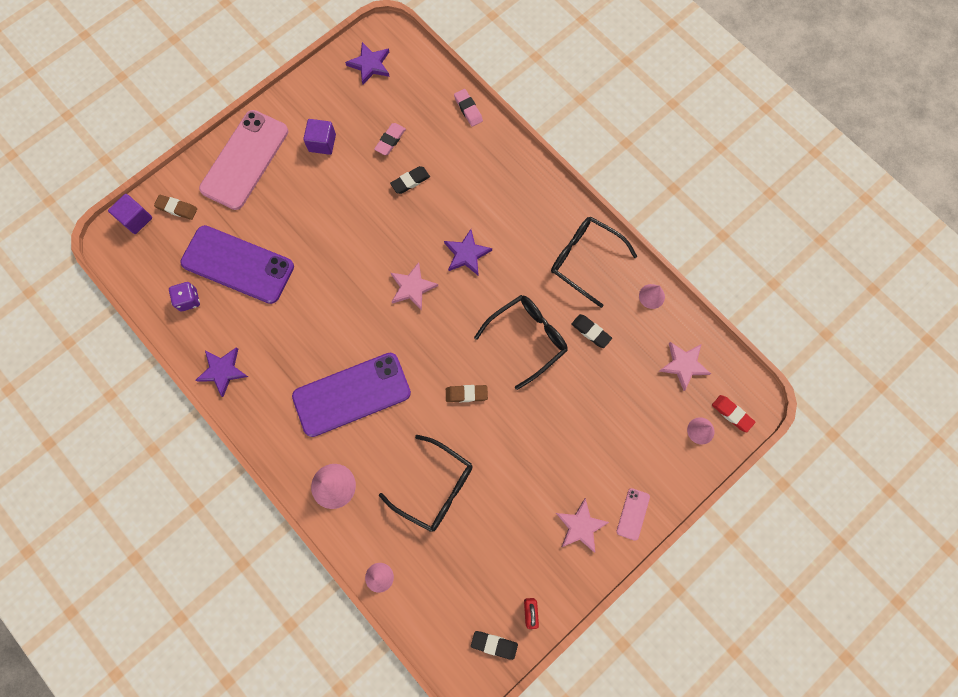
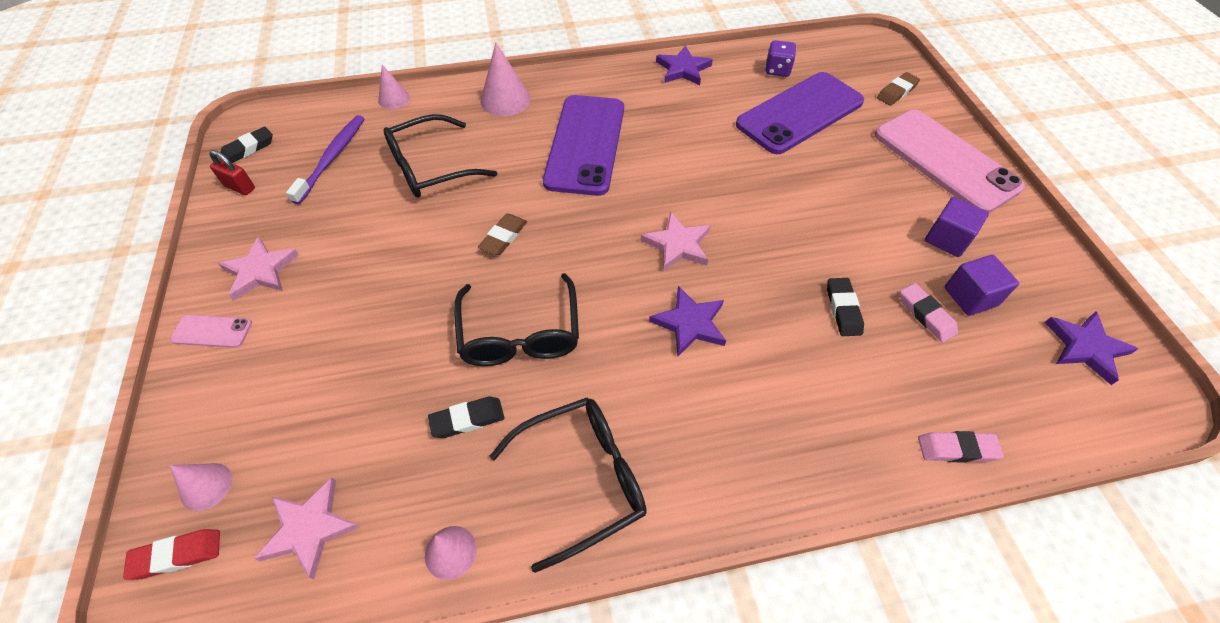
camera: 120 degrees right, 20 degrees down
(136, 219) = (896, 63): purple cube -> purple cube (970, 296)
(465, 569) = (332, 157): none -> purple toothbrush
(633, 514) = (212, 331): pink phone -> pink phone turned 45 degrees counterclockwise

